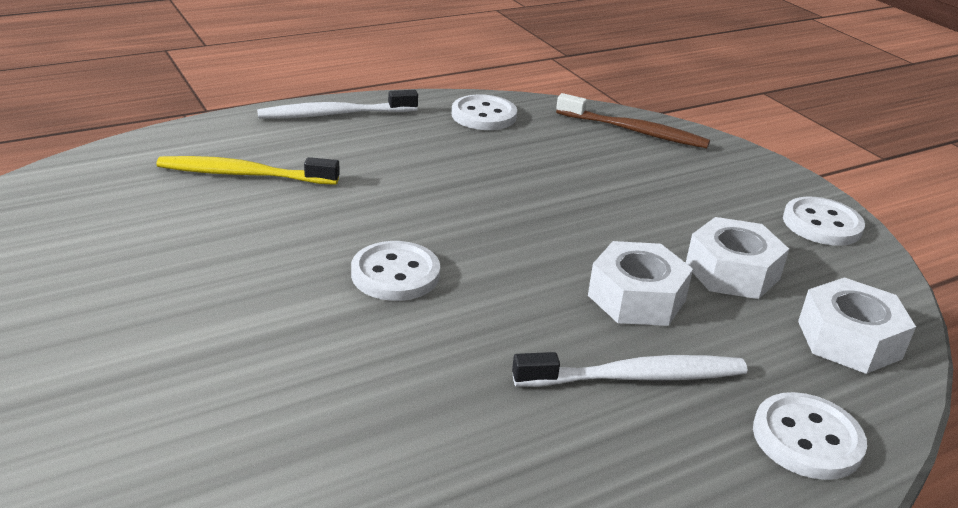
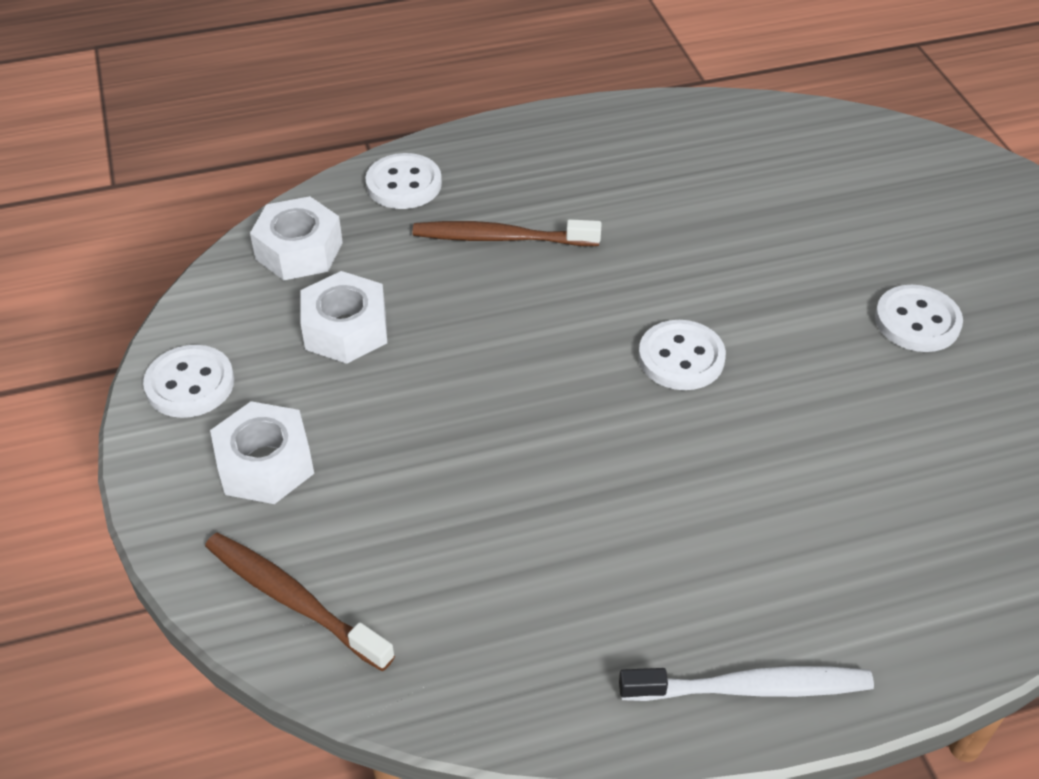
camera: 165 degrees left, 15 degrees up
(243, 174) = (861, 536): yellow toothbrush -> none
(484, 115) = (513, 666): white button -> white button (917, 321)
(636, 298) = (459, 309): white nut -> white nut (265, 464)
(636, 377) = (501, 238): white toothbrush -> brown toothbrush

